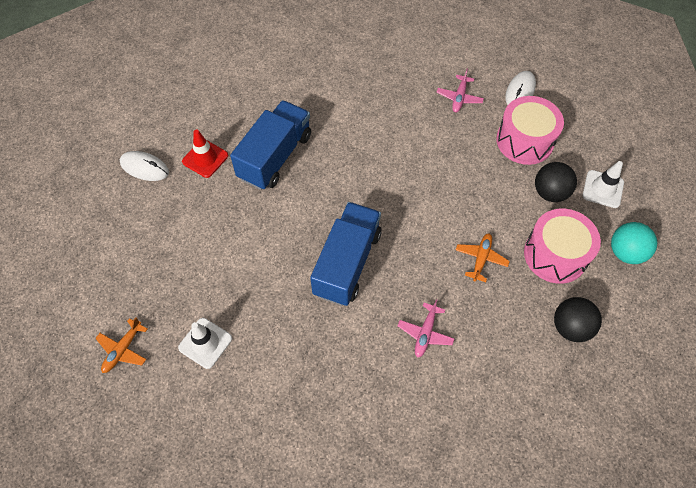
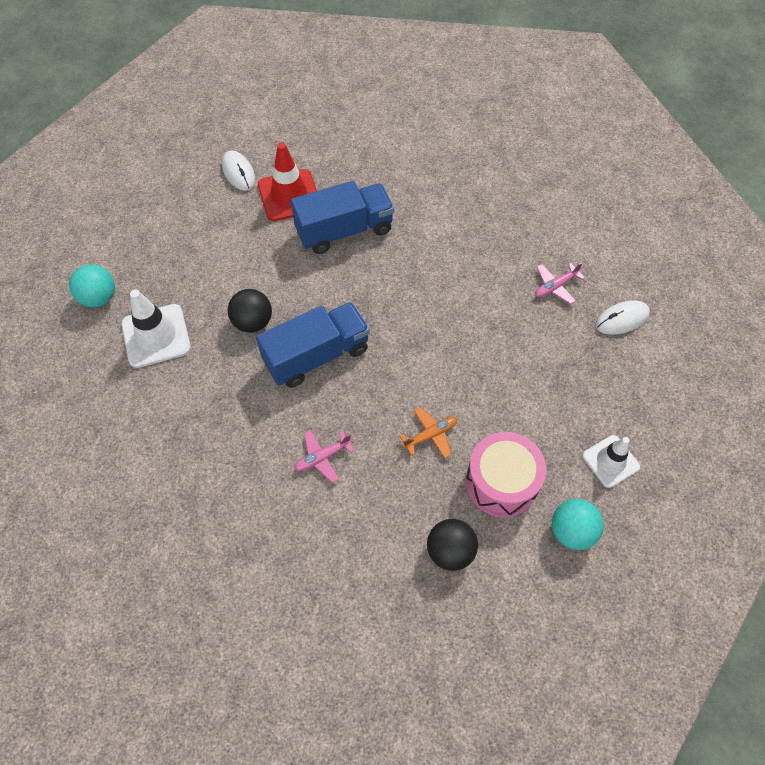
camera: 40 degrees right, 0 degrees up
(123, 349) = (99, 298): orange plane -> turquoise ball
(205, 158) = (289, 195): red traffic cone -> red traffic cone, size x1.51
(205, 343) = (156, 336): white traffic cone -> white traffic cone, size x1.51
(524, 141) = (578, 366): pink drum -> none
(550, 192) = (554, 427): black ball -> black ball (253, 322)

